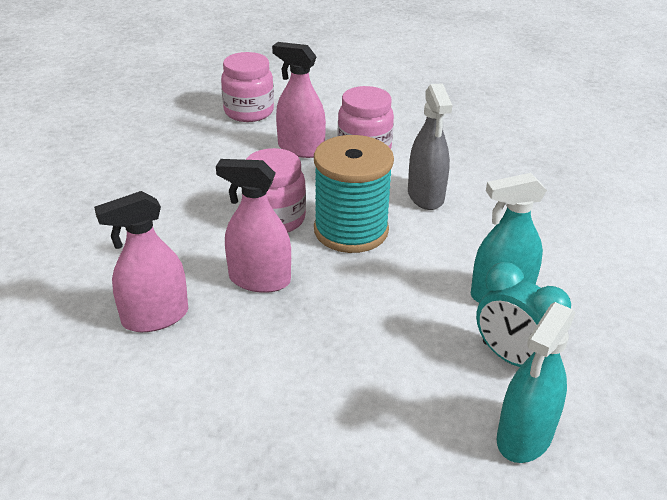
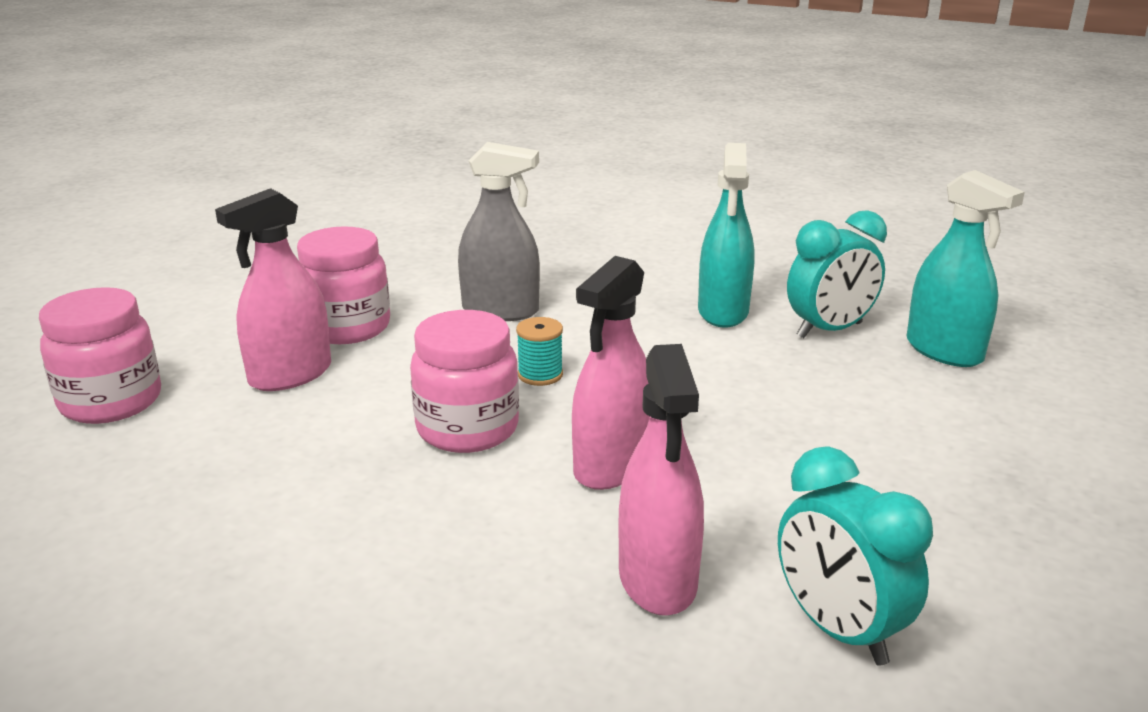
camera: 70 degrees left, 10 degrees down
(126, 395) = (838, 630): none -> turquoise clock
(351, 230) = (540, 375): turquoise spool -> turquoise spool, size x0.40

